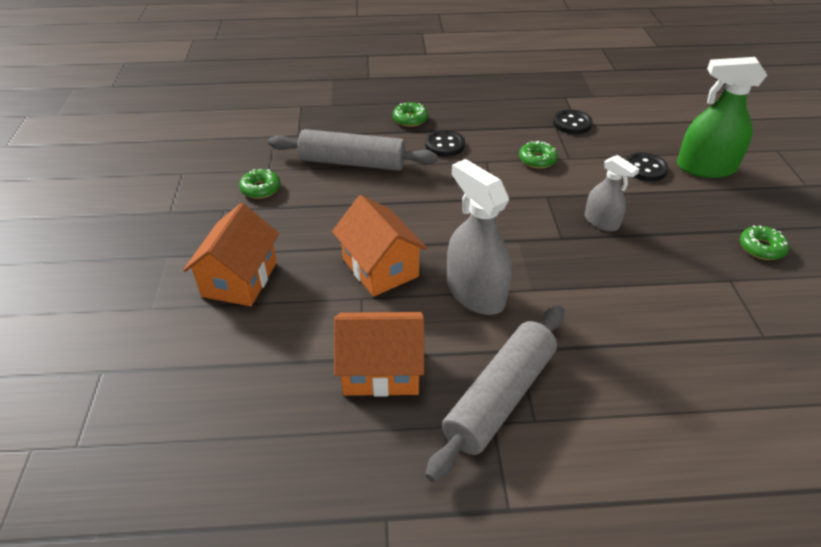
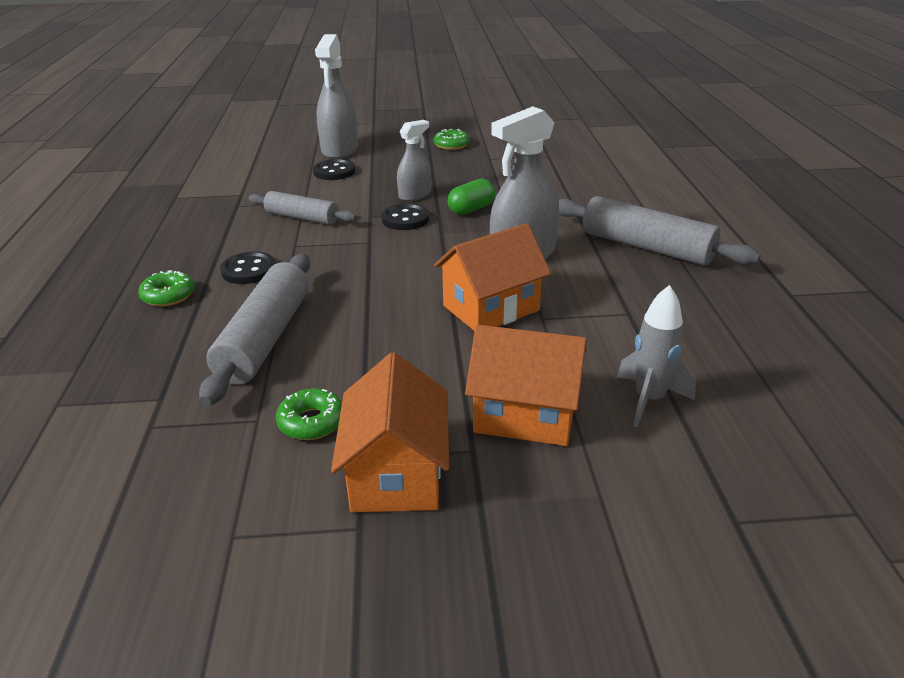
camera: 90 degrees left, 10 degrees down
(236, 349) = (649, 400): none -> grey rocket
(381, 370) = (640, 302): orange house -> orange house (396, 473)
(537, 160) = (302, 218): green donut -> grey rolling pin
(572, 123) = (236, 197): black button -> black button (405, 219)
(575, 261) = (471, 209): none -> green capsule
(705, 168) = (340, 150): green spray bottle -> grey spray bottle

